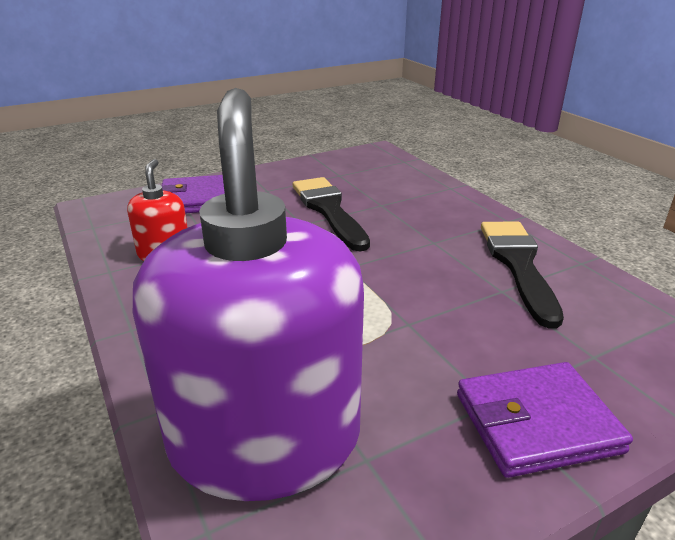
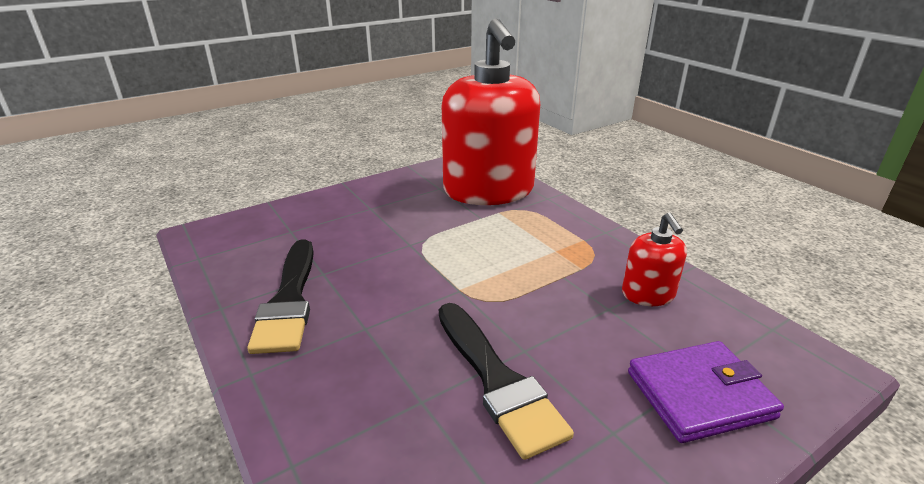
camera: 175 degrees right, 0 degrees up
(265, 440) = (488, 191): purple soap dispenser -> red soap dispenser
(536, 422) = (351, 201): purple wallet -> none

